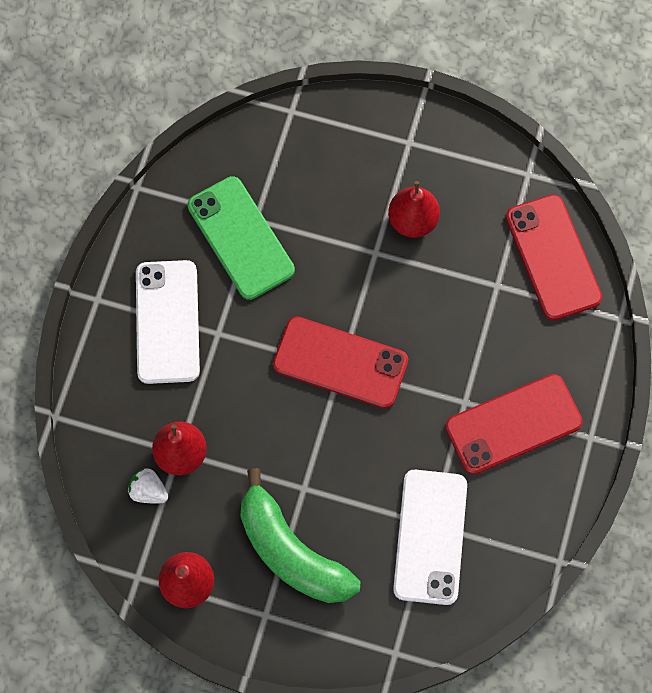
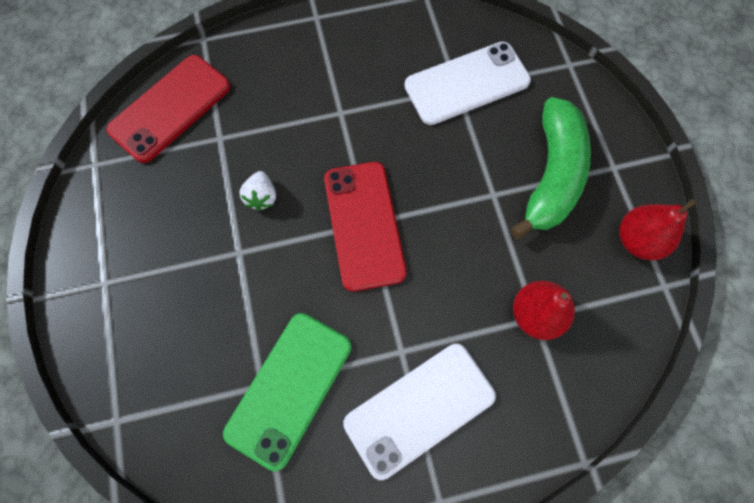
camera: 120 degrees left, 0 degrees up
(148, 491) = (588, 323): white strawberry -> white strawberry (262, 197)
(413, 221) = (189, 236): red pear -> none
(513, 424) = (337, 70): red phone -> none

